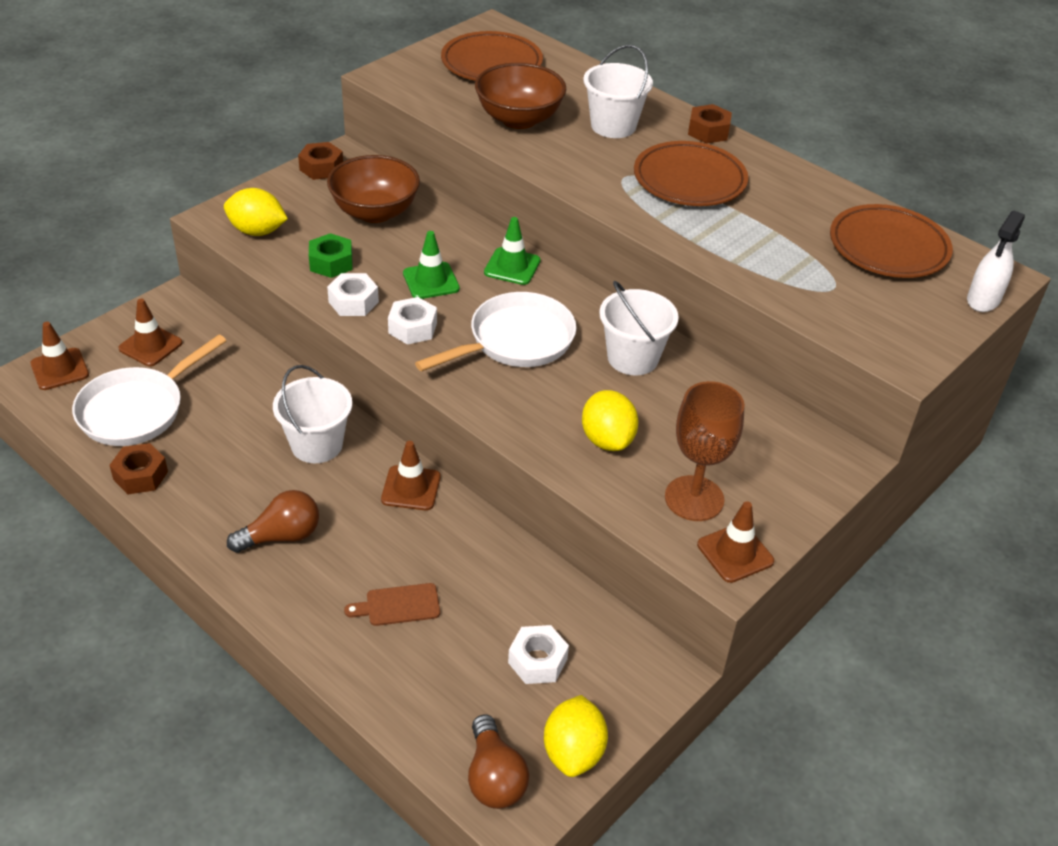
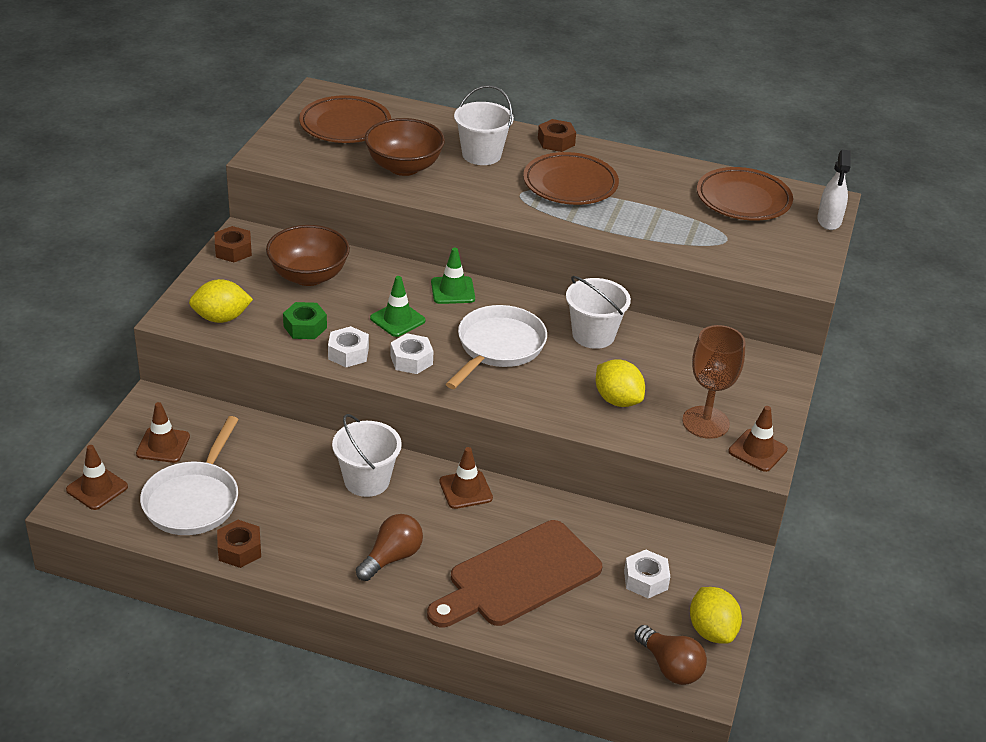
camera: 25 degrees left, 5 degrees down
(398, 605) = (519, 577): brown cutting board -> brown cutting board, size x2.37

